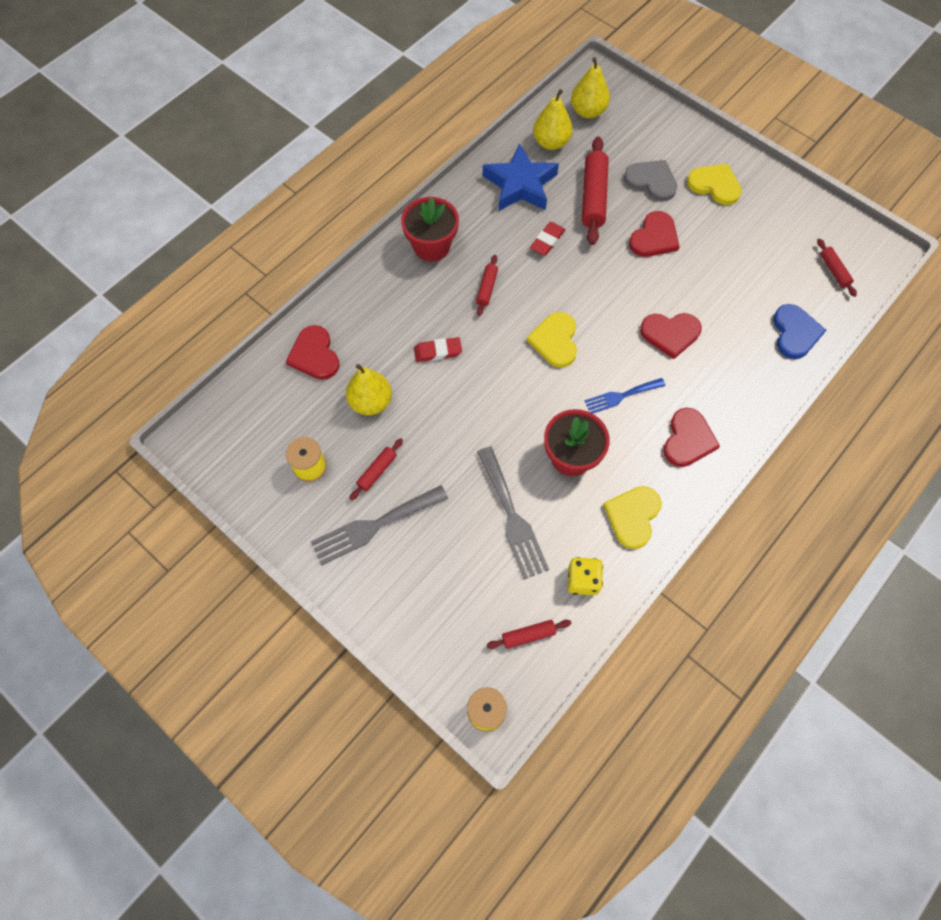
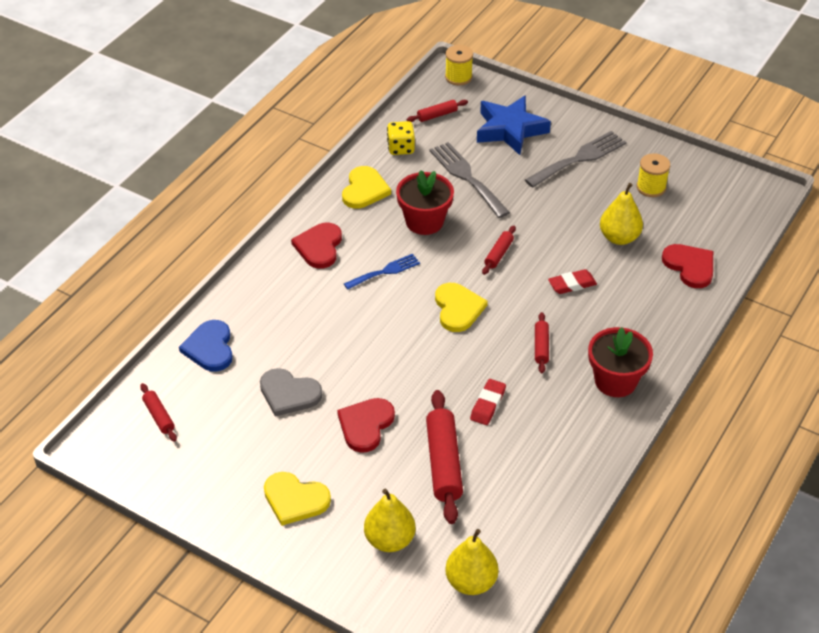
camera: 170 degrees right, 20 degrees down
(377, 471) = (592, 191): red rolling pin -> red rolling pin (498, 254)
(520, 185) = (535, 465): blue star -> blue star (510, 130)
(551, 142) = (511, 528): yellow pear -> yellow pear (389, 540)
(651, 181) = (375, 493): grey heart -> grey heart (289, 394)
(670, 334) = (341, 330): red heart -> none

